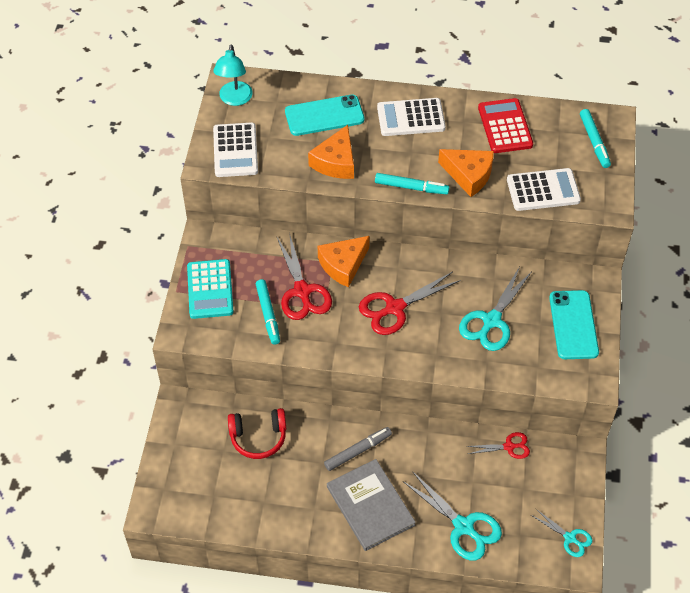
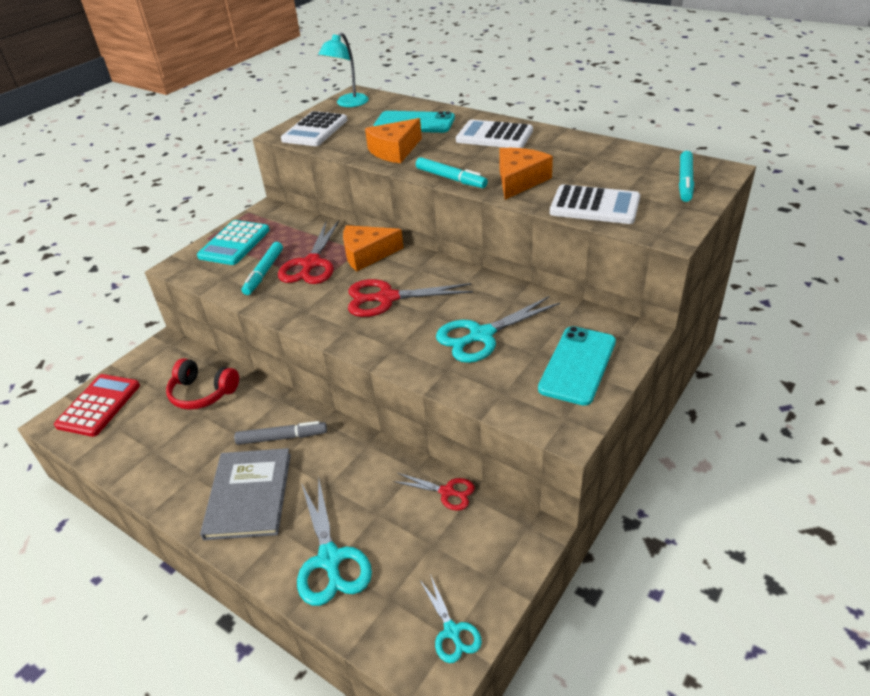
camera: 30 degrees right, 15 degrees down
(469, 175) = (519, 181): orange cheese -> orange cheese turned 120 degrees counterclockwise
(505, 126) = (588, 155): red calculator -> red calculator (99, 405)

